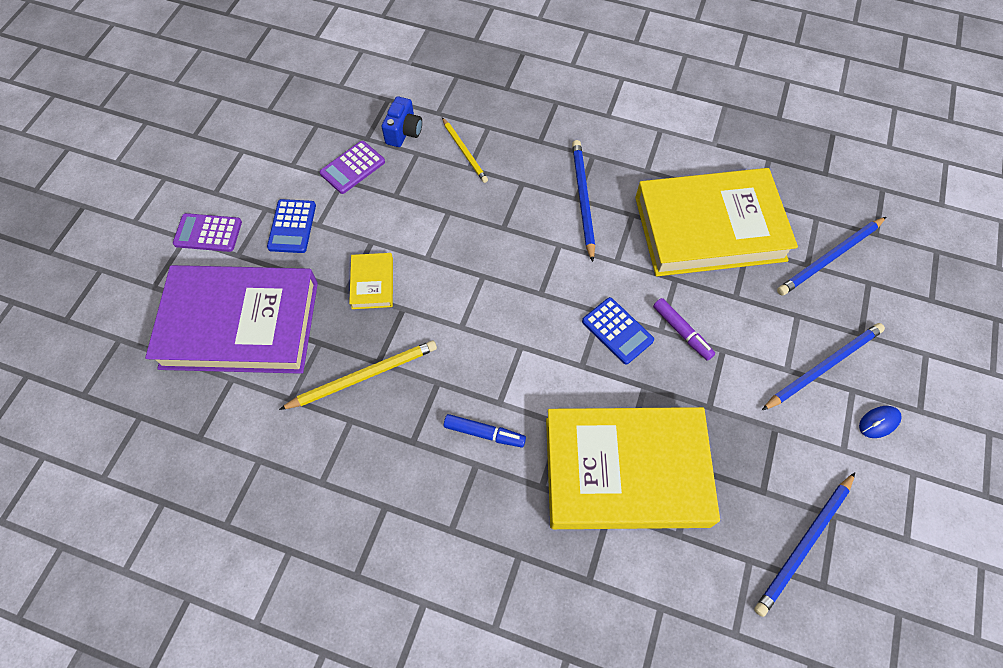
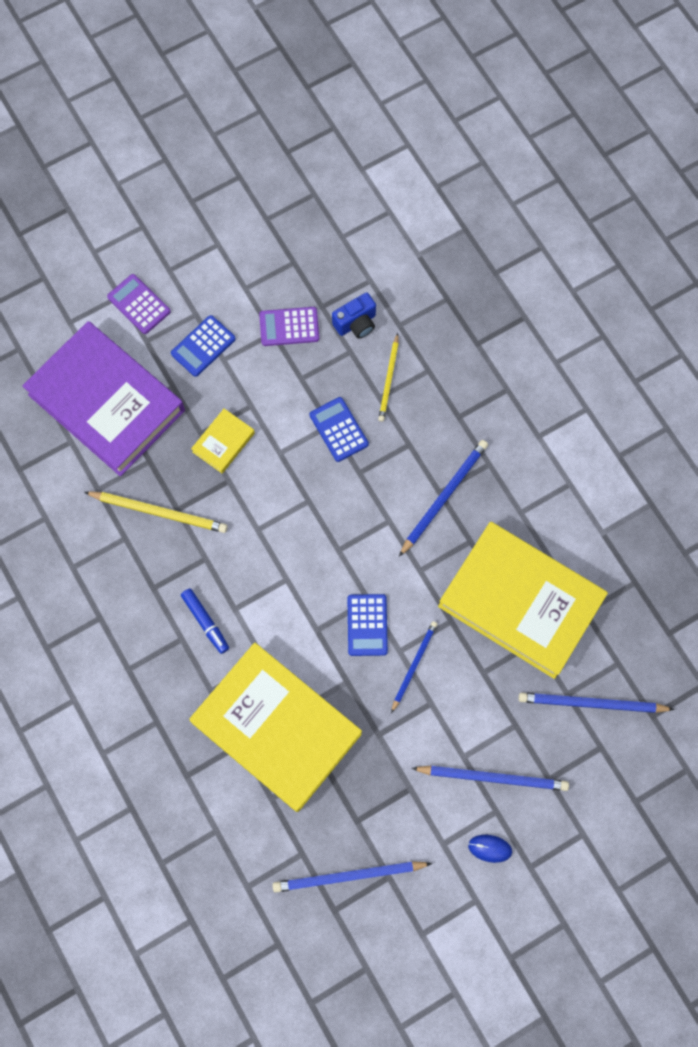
camera: 40 degrees right, 10 degrees up
(458, 210) = (338, 429): none -> blue calculator
(682, 332) = (414, 665): purple marker -> blue pencil

